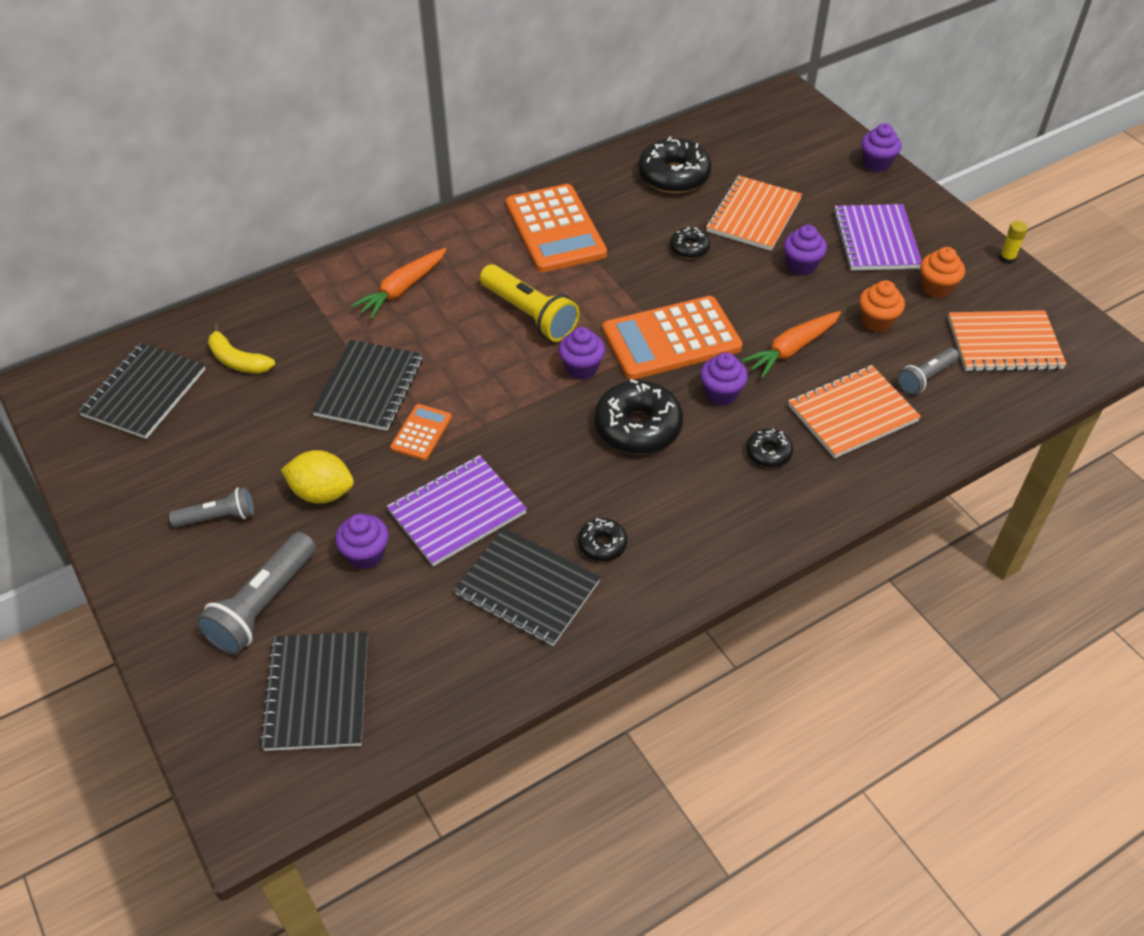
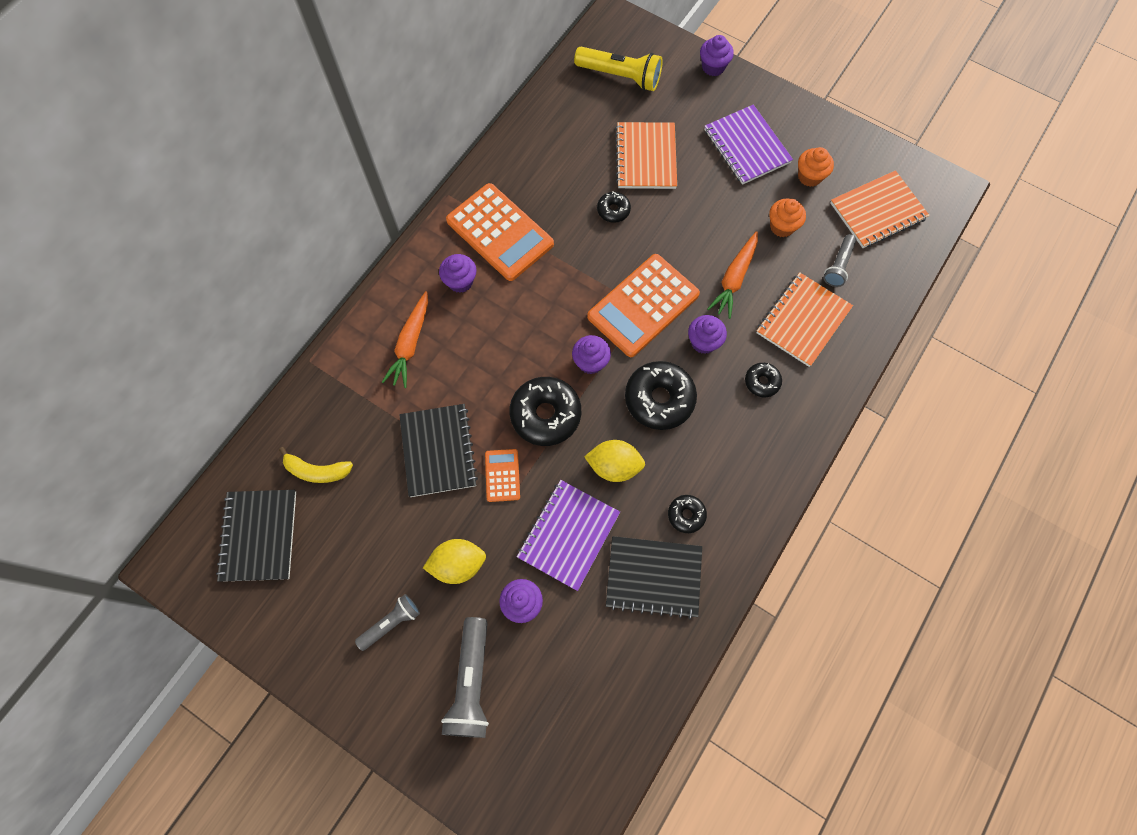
camera: 25 degrees left, 20 degrees up
(317, 692) = (553, 734): black notebook -> none
(529, 314) = (524, 327): yellow flashlight -> yellow flashlight (620, 76)
(548, 469) = (614, 466): none -> yellow lemon
(673, 176) = (565, 140): black donut -> black donut (545, 415)
(801, 265) = (704, 194): purple cupcake -> purple cupcake (460, 281)
(1007, 258) = (846, 127): yellow glue stick -> none

